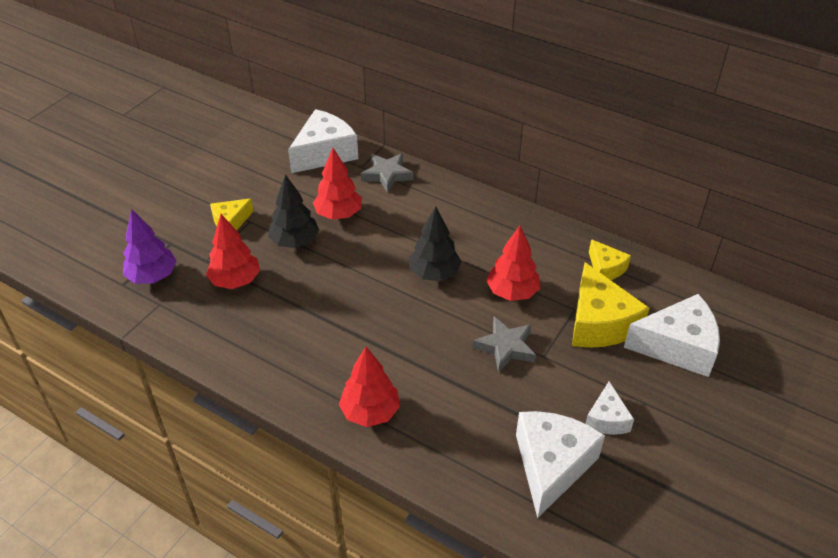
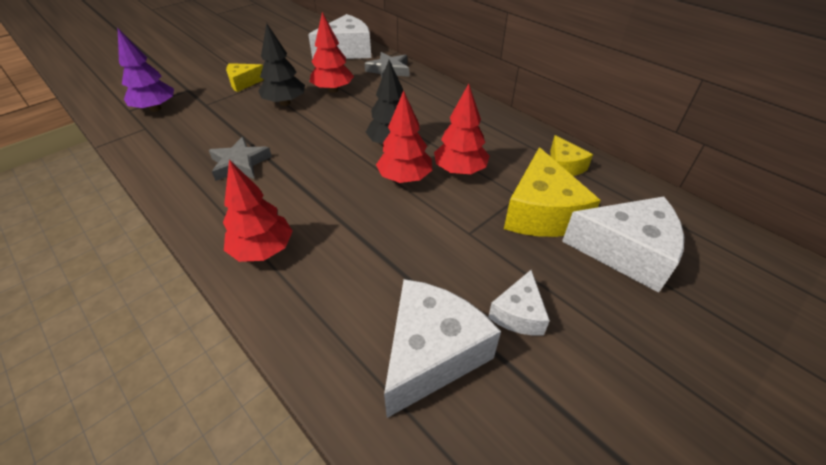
camera: 15 degrees right, 0 degrees up
(235, 281) = (217, 122): red tree -> red tree (405, 178)
(505, 347) = (432, 217): grey star -> grey star (240, 163)

